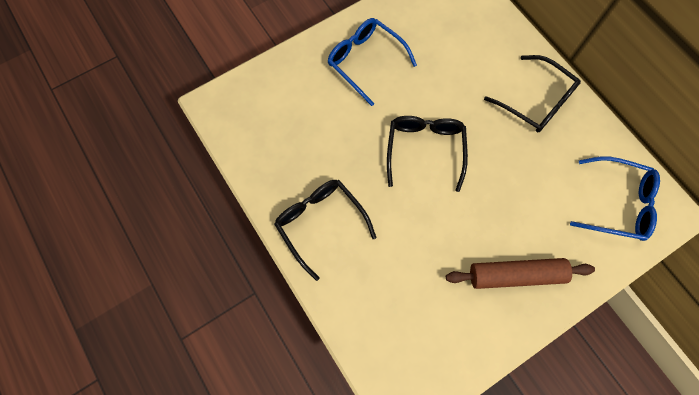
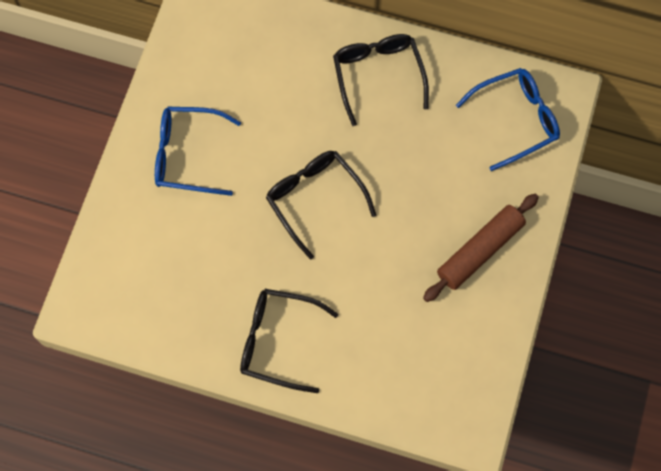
camera: 40 degrees left, 0 degrees up
(536, 102) = (378, 75): black glasses -> black glasses turned 105 degrees counterclockwise

